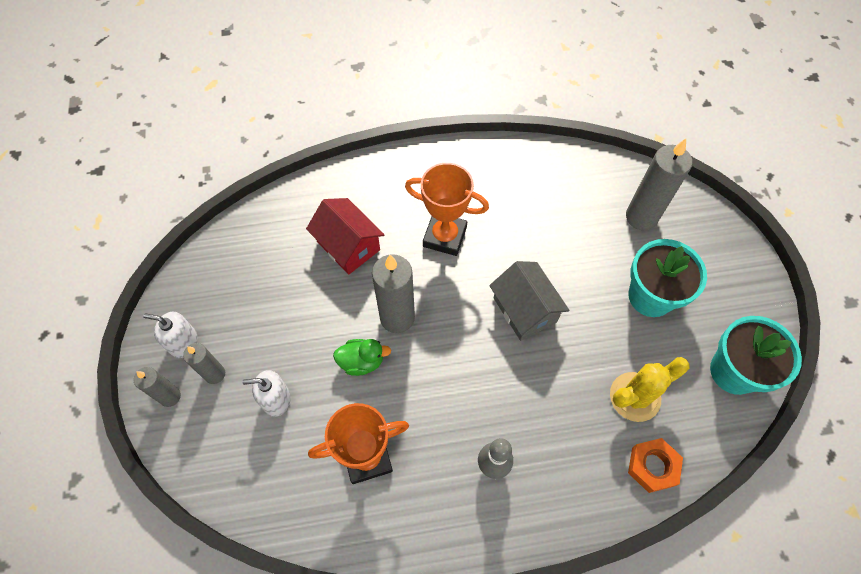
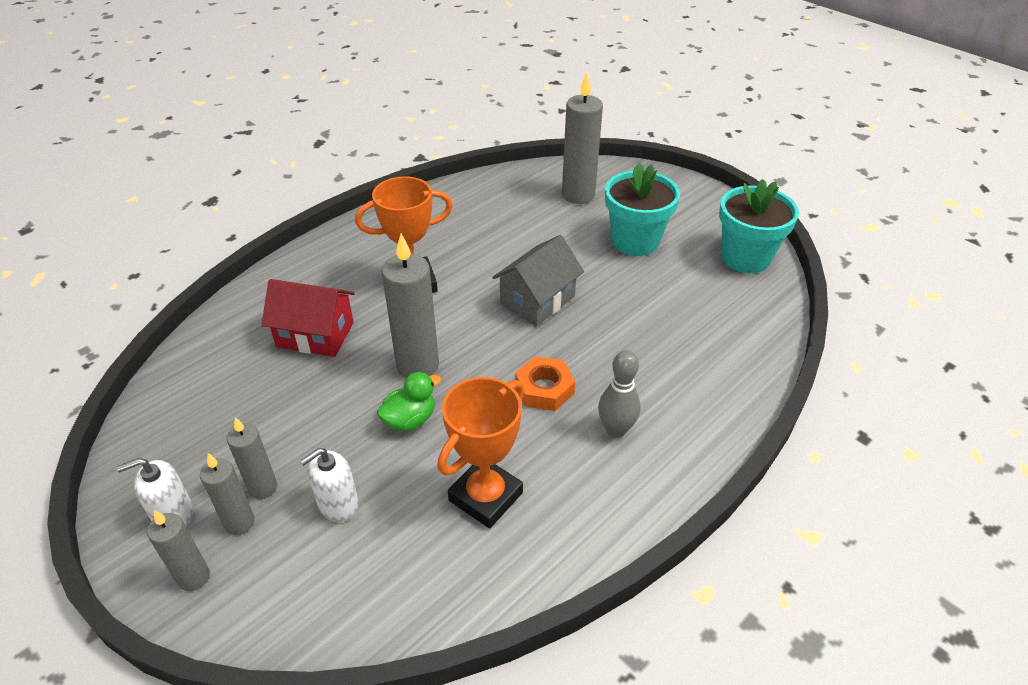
camera: 35 degrees left, 20 degrees down
(242, 356) = (263, 487): none -> grey candle
(524, 310) = (537, 300): grey house -> grey house turned 75 degrees counterclockwise
(635, 397) = (688, 313): yellow cactus -> none
(652, 466) = (749, 352): orange nut -> orange nut (544, 389)

